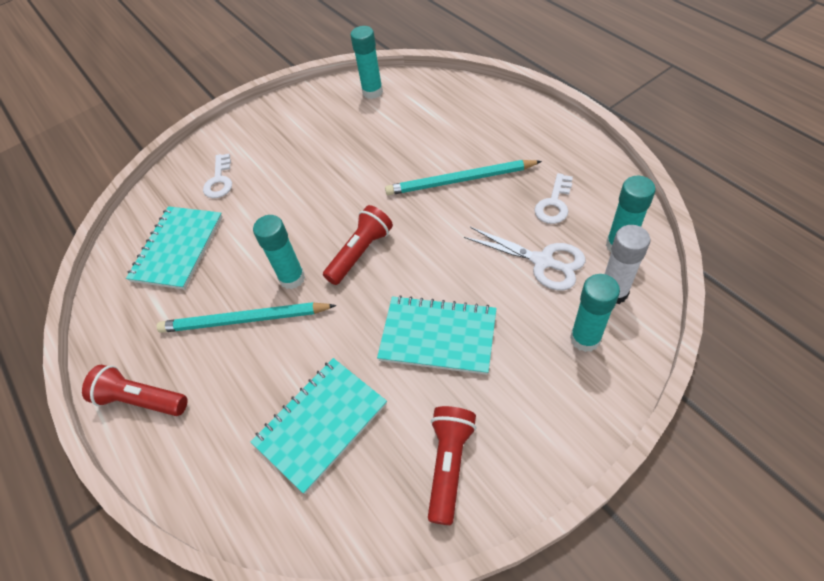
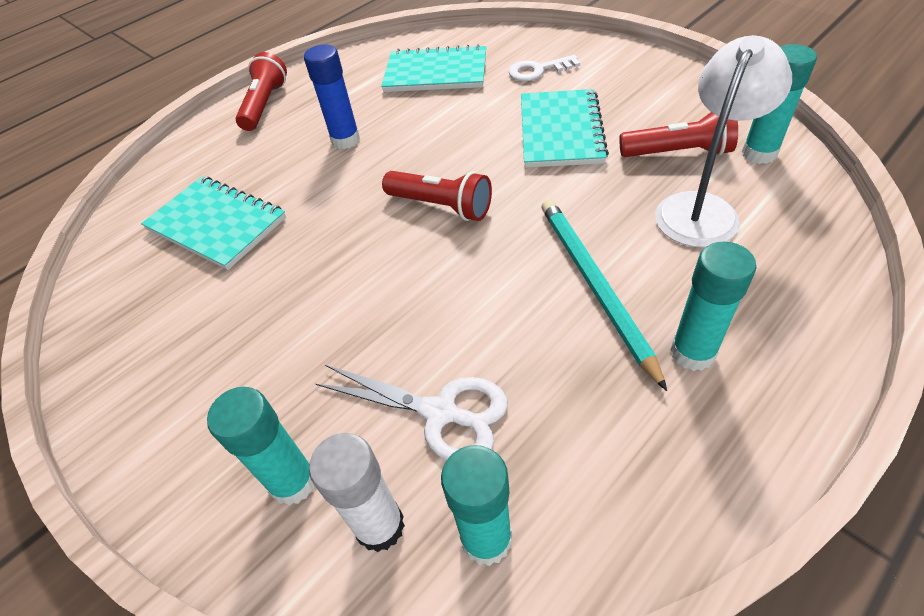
camera: 80 degrees right, 5 degrees down
(244, 320) = (345, 140): turquoise pencil -> blue glue stick
(292, 278) = (400, 159): turquoise glue stick -> turquoise glue stick (692, 352)
(411, 124) = (702, 208): none -> white lamp
(438, 336) = (312, 303): turquoise notebook -> turquoise notebook (560, 131)
(449, 464) = (145, 339): red flashlight -> red flashlight (678, 152)
(542, 261) = (440, 412): white scissors -> white scissors turned 90 degrees counterclockwise
(554, 203) = (571, 422): white key -> none

